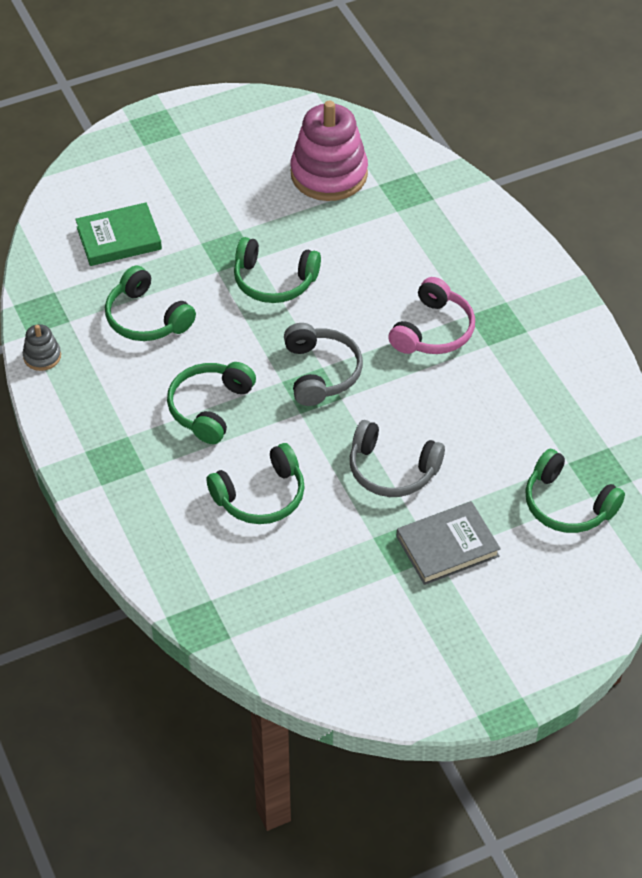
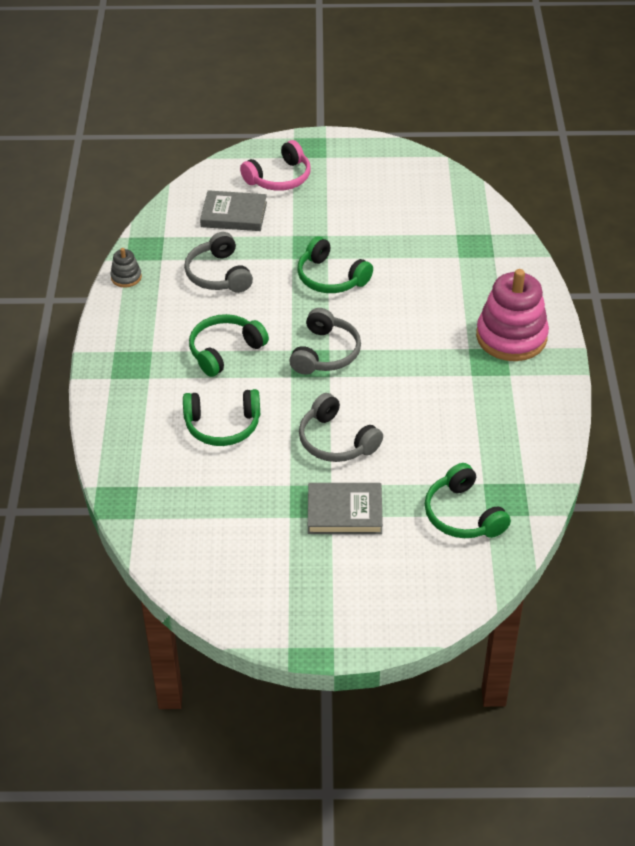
camera: 25 degrees right, 5 degrees down
(119, 238) = (234, 214): green book -> grey book
(146, 318) = (218, 274): green headphones -> grey headphones
(329, 174) = (421, 216): pink stacking toy -> pink stacking toy (511, 337)
(433, 331) = (433, 351): pink headphones -> pink headphones (279, 178)

